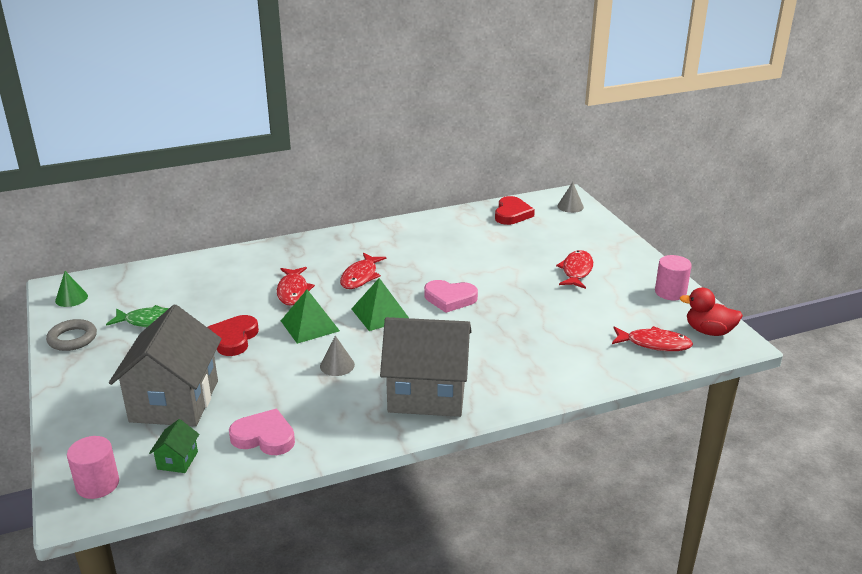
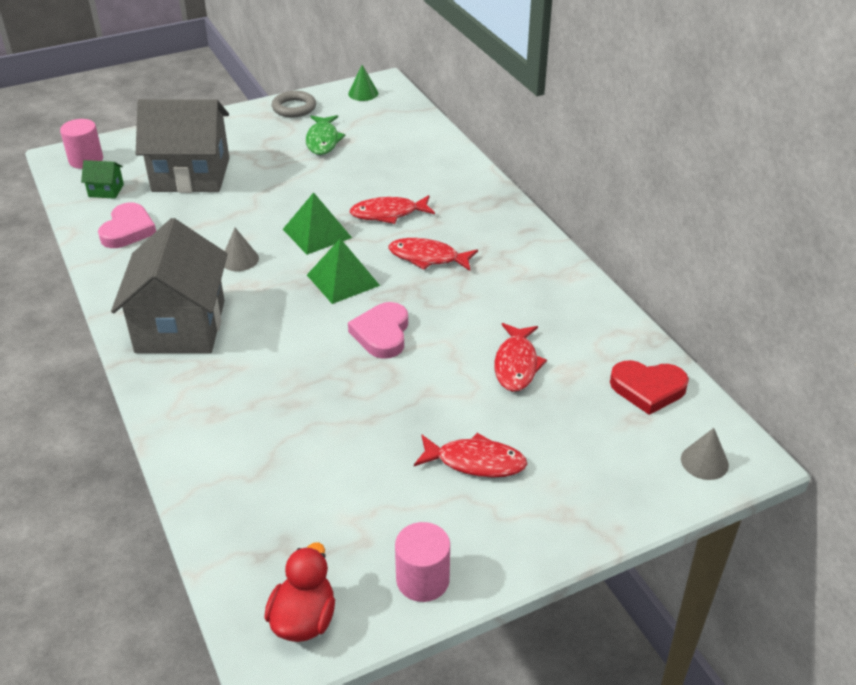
camera: 85 degrees right, 10 degrees up
(234, 338) = (292, 190): red heart -> none
(654, 344) = (270, 543): red fish -> red fish (516, 364)

